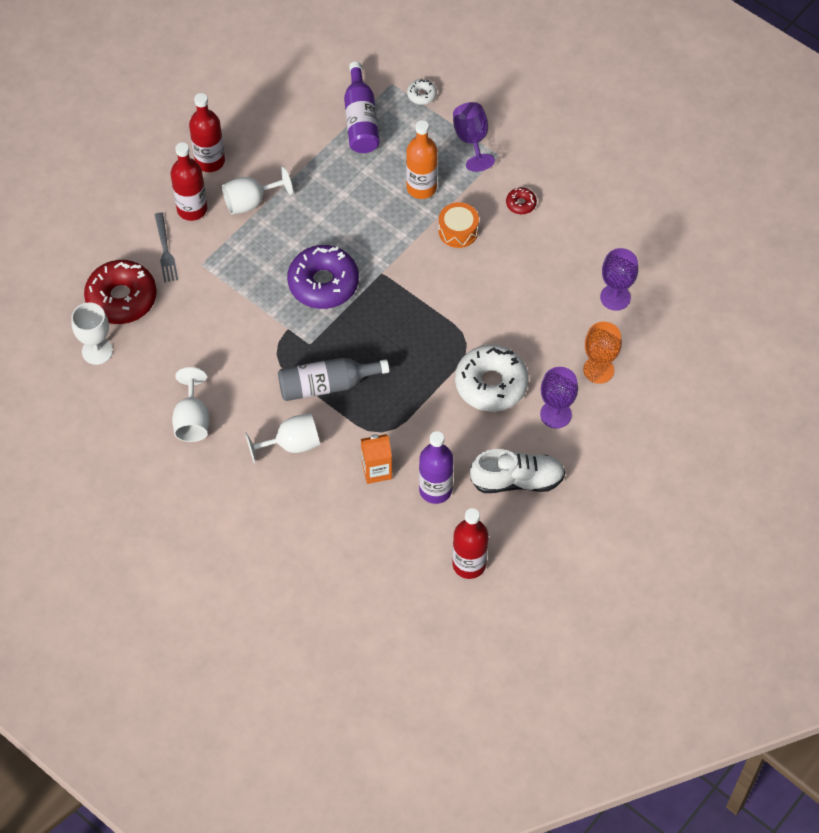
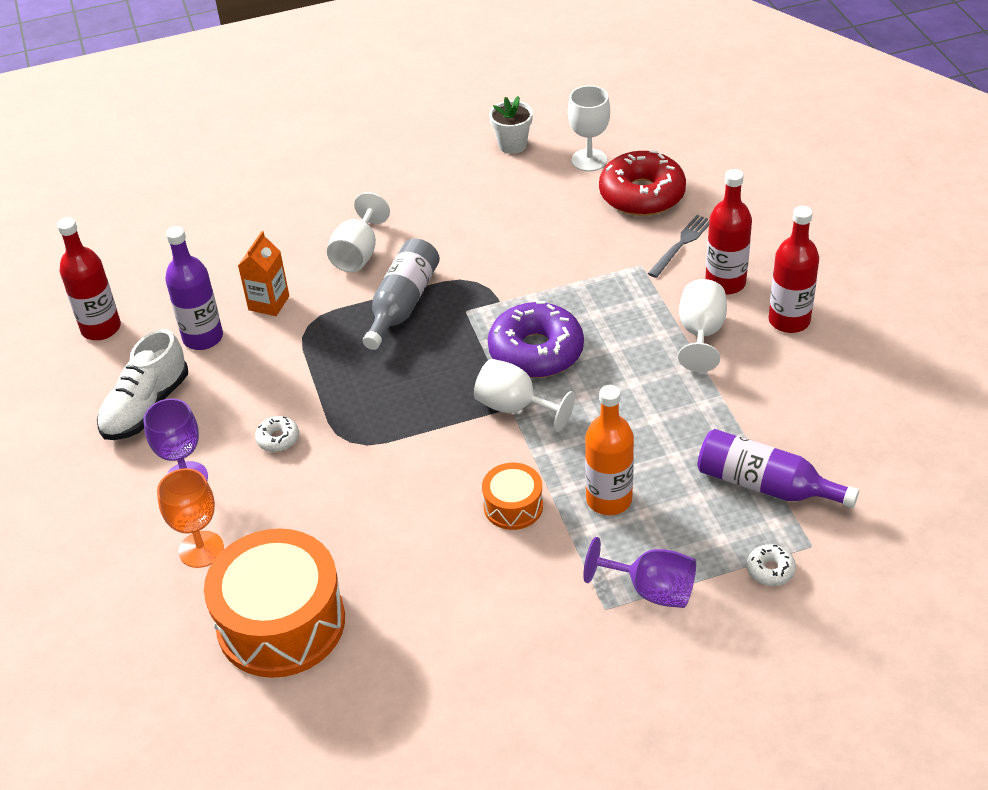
camera: 125 degrees right, 15 degrees down
(105, 412) = (512, 145): none -> white flower pot
(165, 250) = (681, 244): grey fork -> grey fork turned 105 degrees clockwise
(192, 420) = (451, 197): white goblet -> white goblet (515, 407)
(491, 384) = (278, 439): white donut -> white donut, size x0.44
(521, 204) = (505, 593): red donut -> none
(615, 297) = (281, 622): purple goblet -> orange drum

